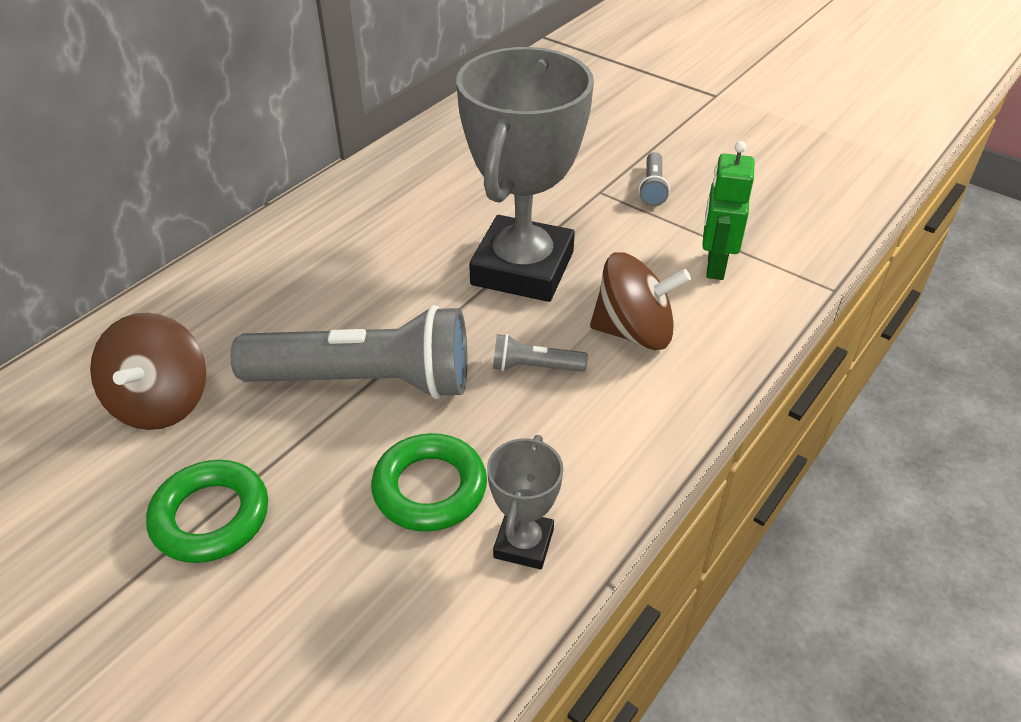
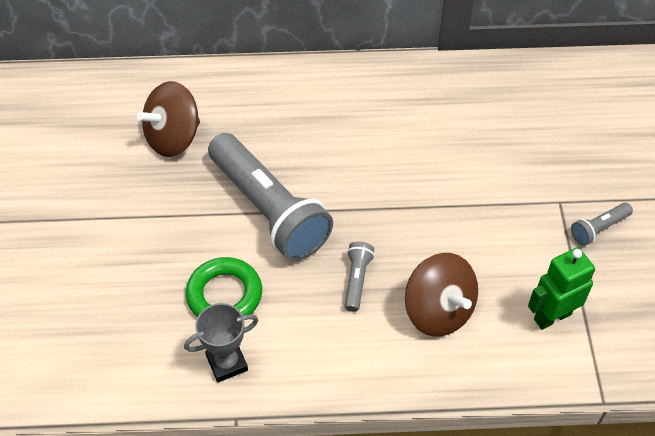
camera: 50 degrees right, 10 degrees up
(211, 517) = (127, 218): green ring -> none
(522, 268) = (435, 214): grey trophy -> none
(534, 367) = (357, 280): grey flashlight -> grey flashlight turned 45 degrees clockwise

